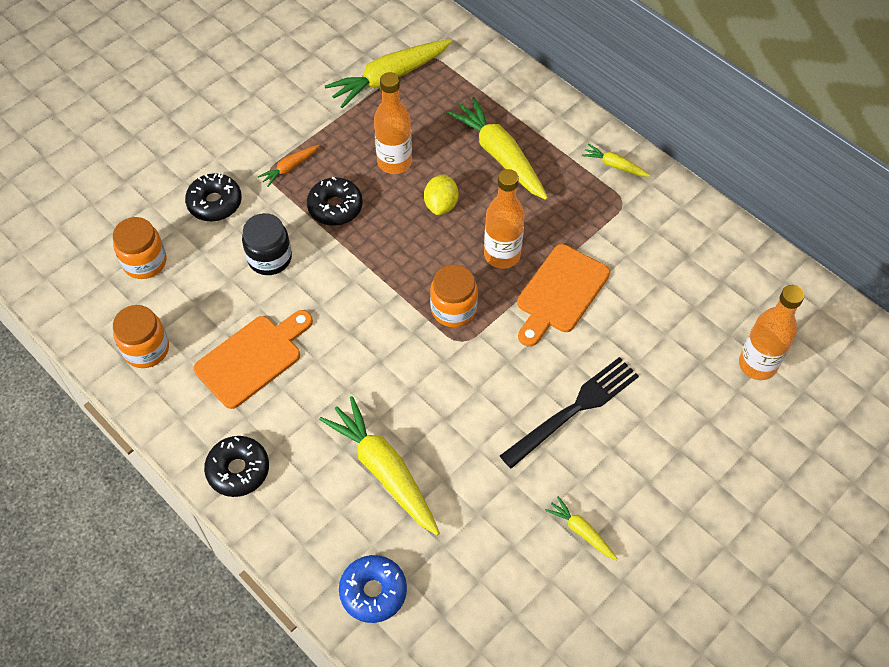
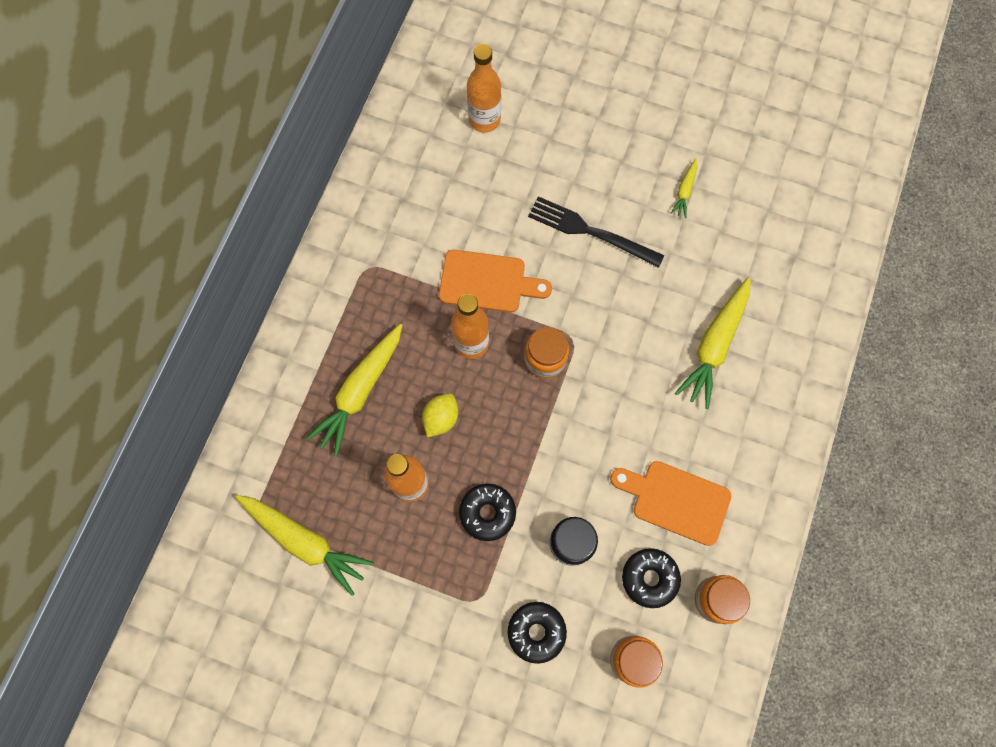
camera: 115 degrees left, 15 degrees up
(238, 470) = (775, 456): black donut -> black donut (649, 578)
(290, 168) = (462, 581): orange carrot -> none
(373, 592) = (807, 309): blue donut -> none
(441, 205) = (441, 418): yellow lemon -> yellow lemon turned 45 degrees counterclockwise
(614, 165) = (329, 288): yellow carrot -> none

